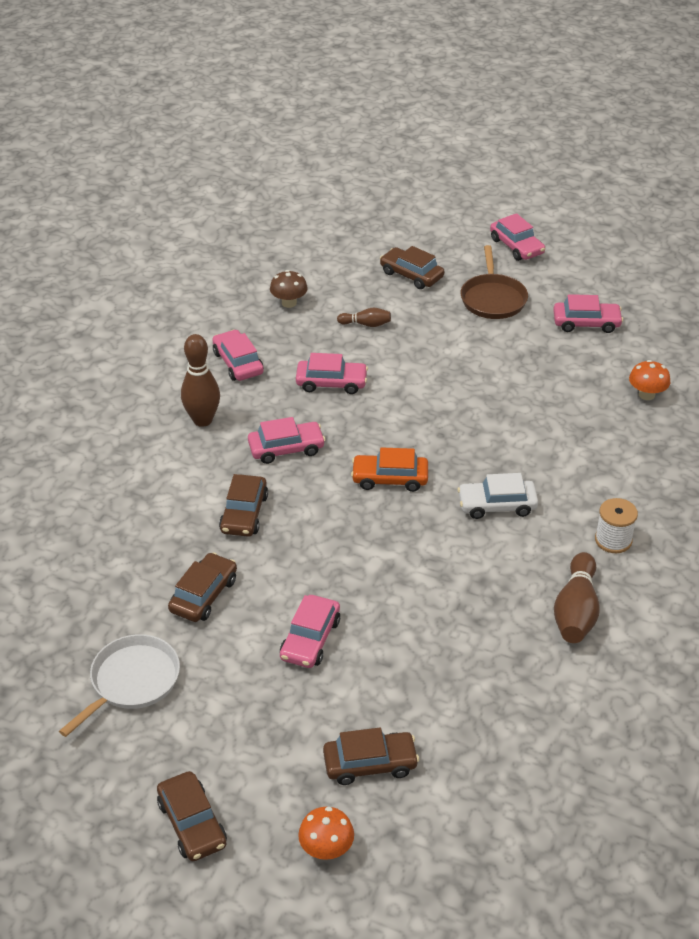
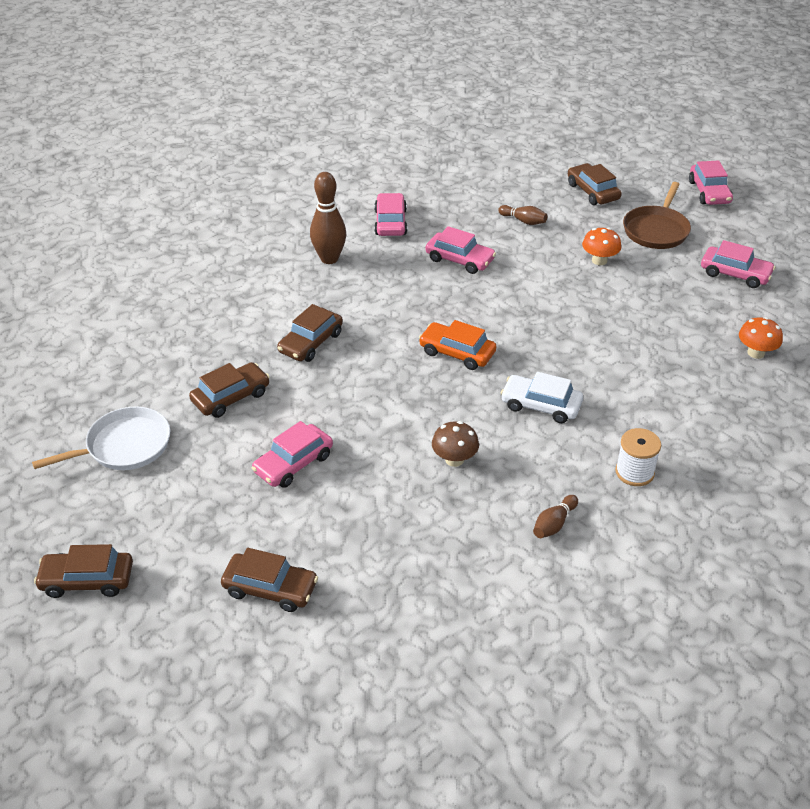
camera: 25 degrees right, 0 degrees up
(192, 823) = (87, 580): brown car -> brown car turned 90 degrees clockwise
(286, 448) = (383, 301): pink car -> none
(289, 303) = (467, 187): brown mushroom -> brown mushroom (454, 459)
(326, 849) = (181, 647): orange mushroom -> orange mushroom (599, 260)
(576, 611) = (554, 524): brown bowling pin -> brown bowling pin, size x0.54

